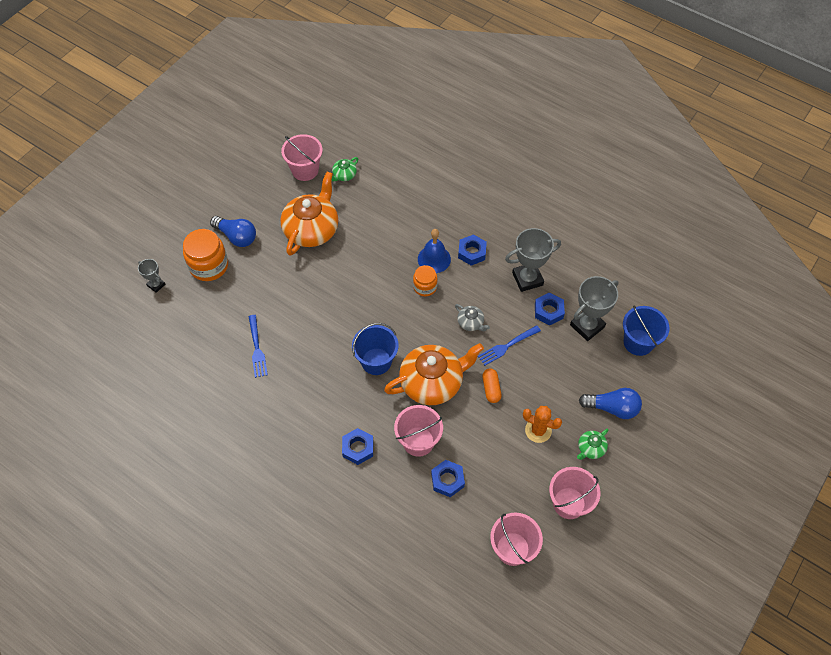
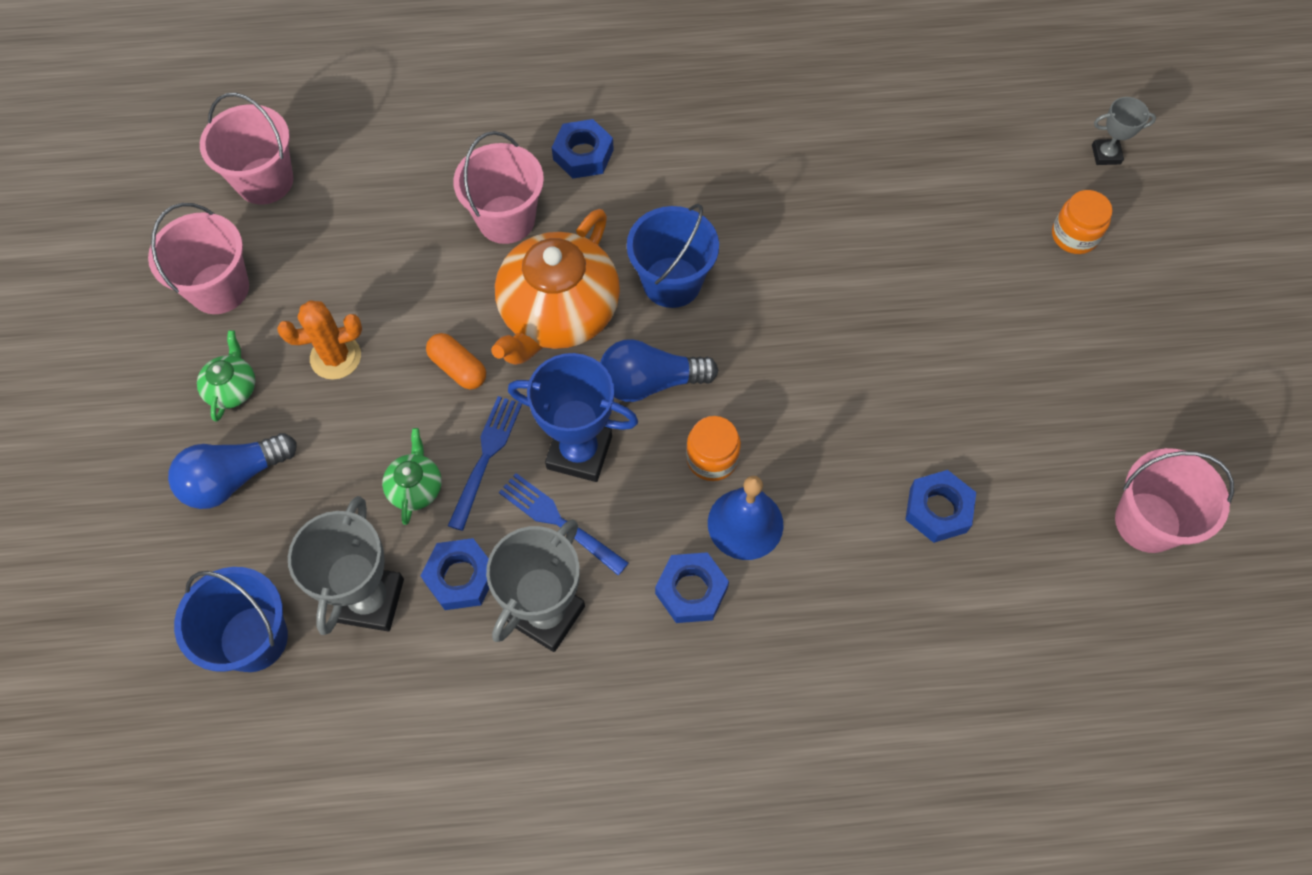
camera: 140 degrees right, 5 degrees up
(209, 266) = (1074, 235): orange jar -> orange jar, size x0.60
(236, 237) = (1096, 310): blue light bulb -> blue light bulb (650, 382)
(257, 348) = (860, 176): blue fork -> blue fork (559, 521)
(312, 229) = (1000, 416): orange teapot -> none
(344, 175) = (1071, 569): green teapot -> green teapot (415, 487)
(447, 480) = (422, 200): blue nut -> blue nut (938, 510)
(471, 323) = (579, 452): grey teapot -> blue trophy

